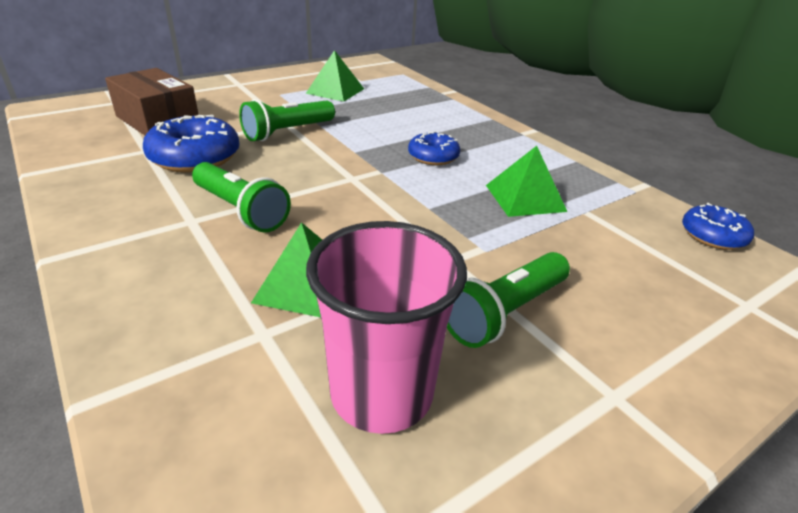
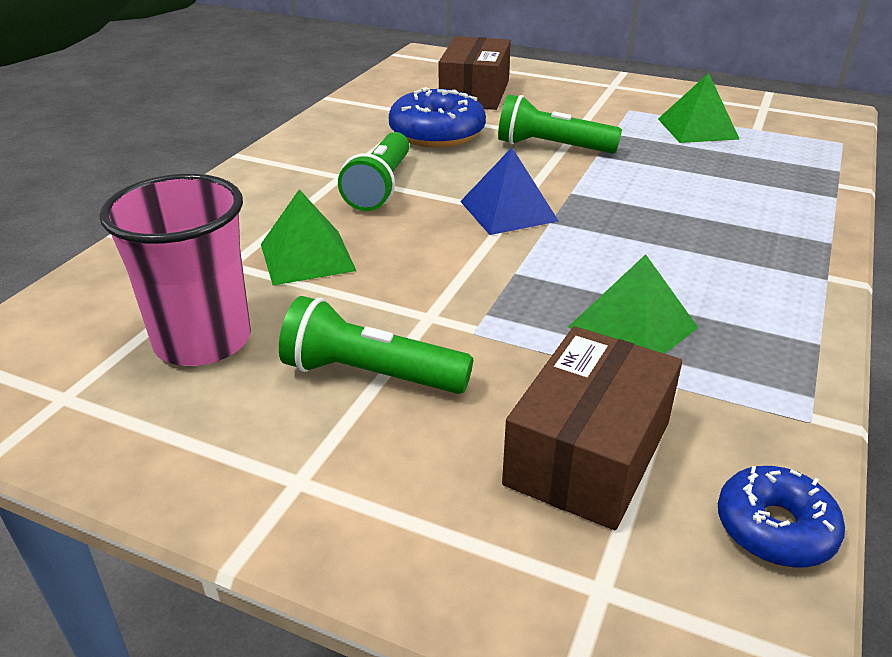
camera: 60 degrees right, 0 degrees up
(350, 179) = (508, 211): none -> blue pyramid
(433, 157) = (637, 237): blue donut -> none
(635, 261) = (588, 453): none -> brown box

